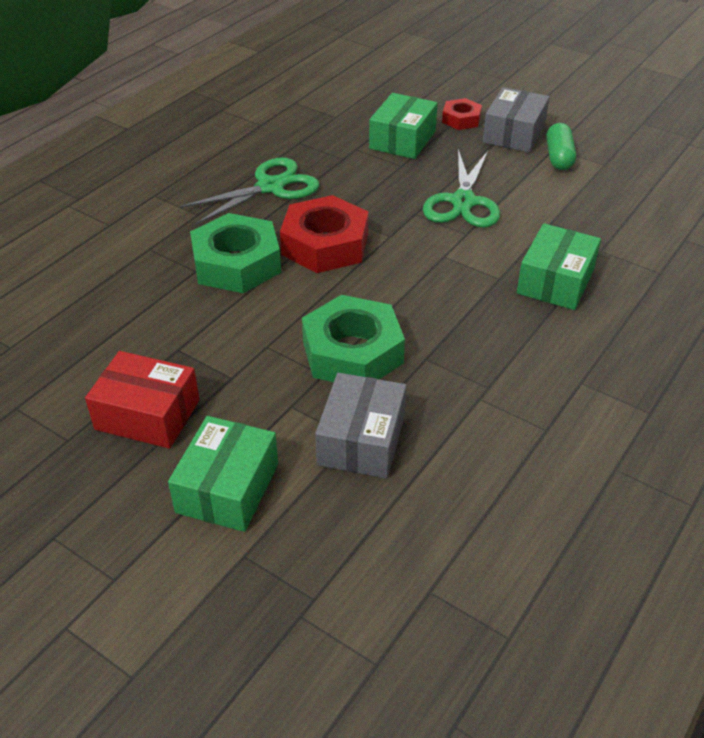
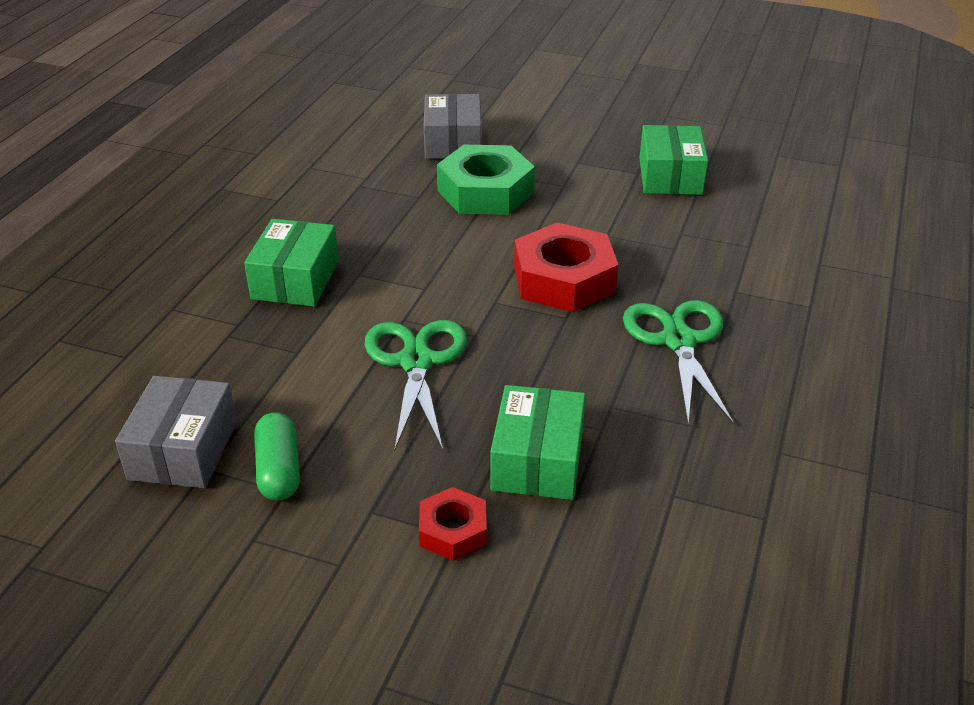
camera: 165 degrees right, 5 degrees down
(147, 414) = (623, 134): red box -> none
(227, 488) = (534, 110): green box -> green box (670, 176)
(236, 263) = (644, 245): green nut -> none
(270, 187) = (678, 341): green scissors -> green scissors turned 135 degrees clockwise
(514, 134) = (355, 511): grey box -> grey box (183, 450)

